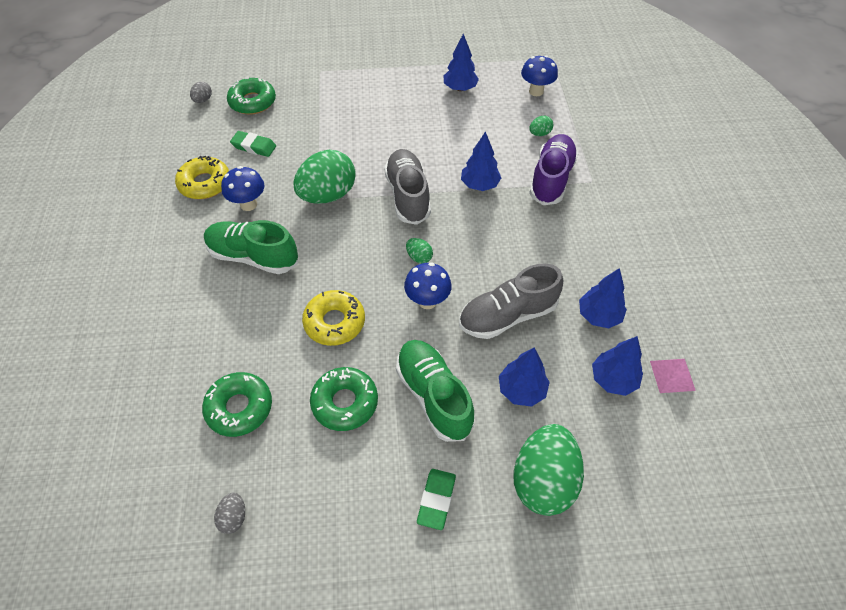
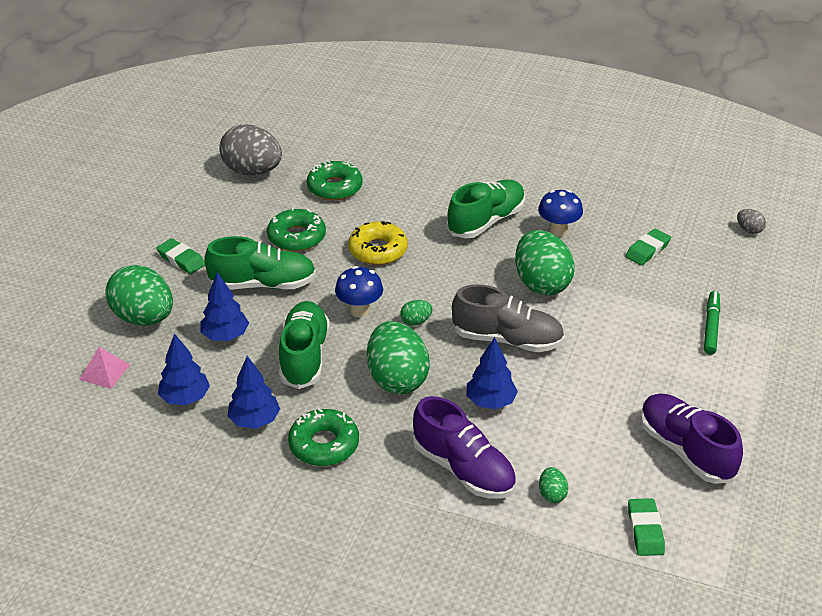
camera: 115 degrees right, 15 degrees down
(205, 184) = (604, 210): yellow donut -> none
(234, 517) = (252, 171): grey egg -> grey egg, size x2.32
(252, 102) = (730, 264): green donut -> green donut (324, 445)
(332, 99) = (711, 327): none -> green marker
(460, 88) = (685, 450): blue tree -> purple shoe
(492, 244) = (397, 379): none -> green egg
(507, 316) = (304, 356): grey shoe -> green shoe
(536, 91) = (645, 530): blue mushroom -> green eraser
(672, 375) = (154, 441): pink pyramid -> pink pyramid (104, 372)

